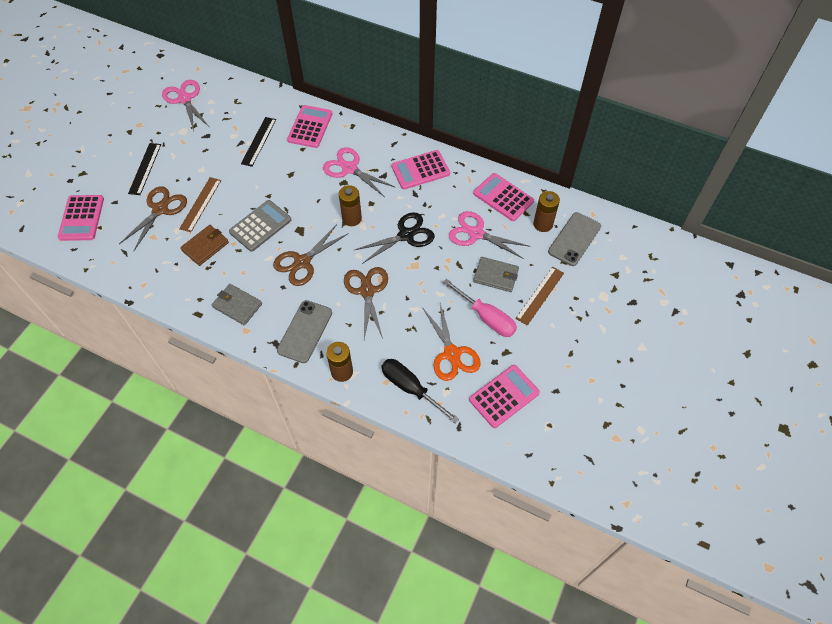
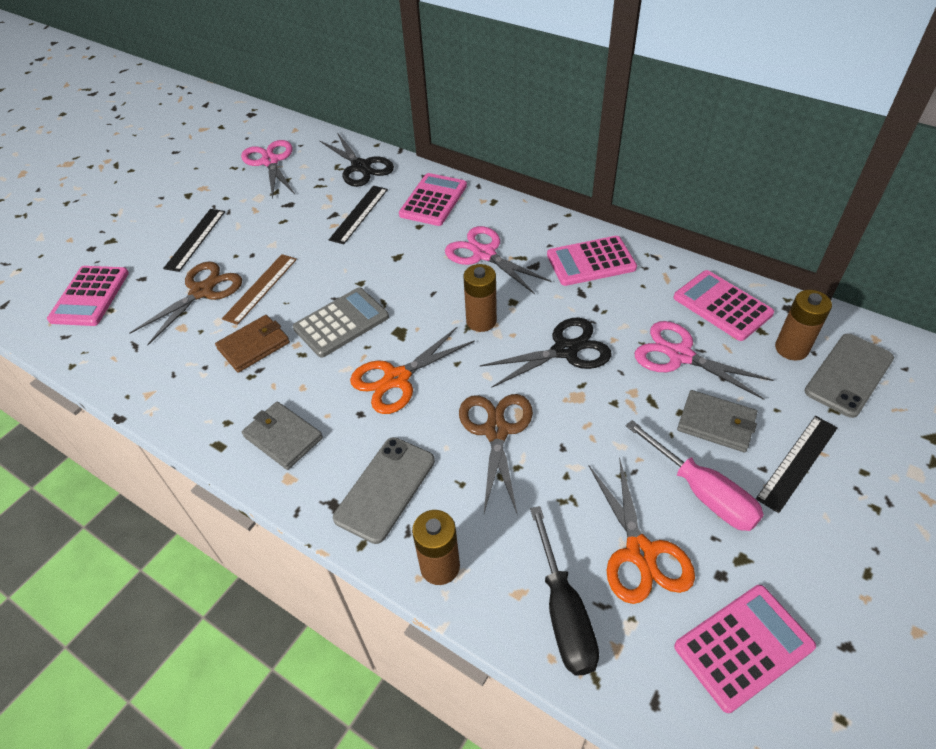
camera: 10 degrees right, 10 degrees down
(254, 101) = (361, 167): none -> black scissors
(302, 262) = (396, 379): brown scissors -> orange scissors
(411, 388) = (563, 611): black screwdriver -> black screwdriver turned 150 degrees counterclockwise
(540, 295) = (797, 462): brown ruler -> black ruler

